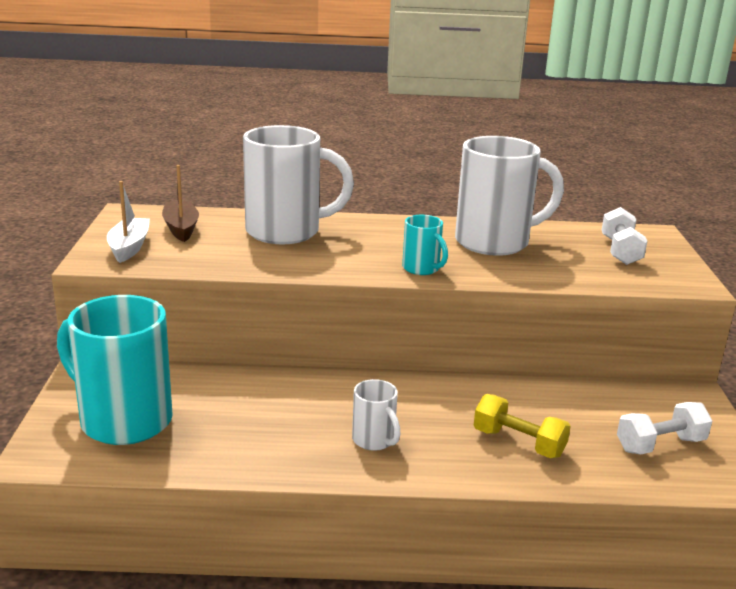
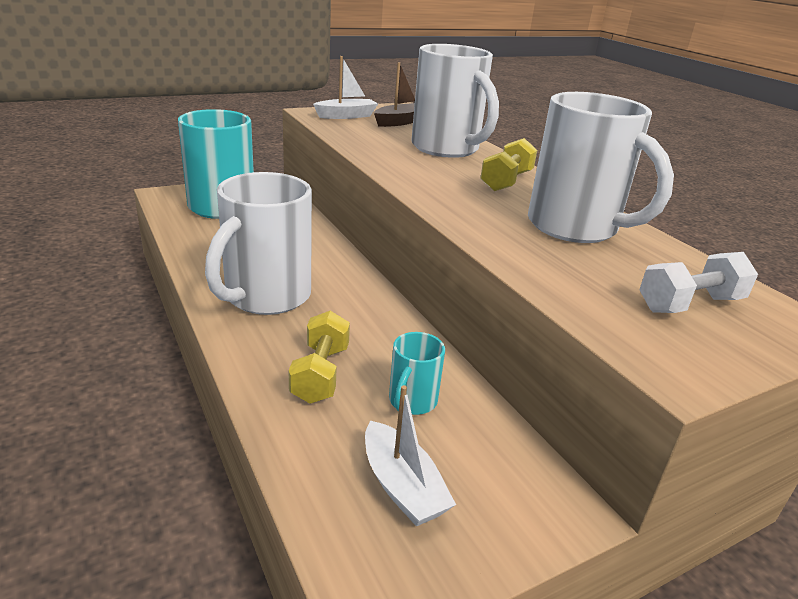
camera: 60 degrees right, 5 degrees up
(374, 440) = (266, 297): white mug -> white mug, size x2.12
(388, 234) = (506, 181): none -> yellow dumbbell
(422, 269) = (452, 203): turquoise mug -> turquoise mug (412, 401)
(660, 445) = (402, 486): white dumbbell -> white boat

